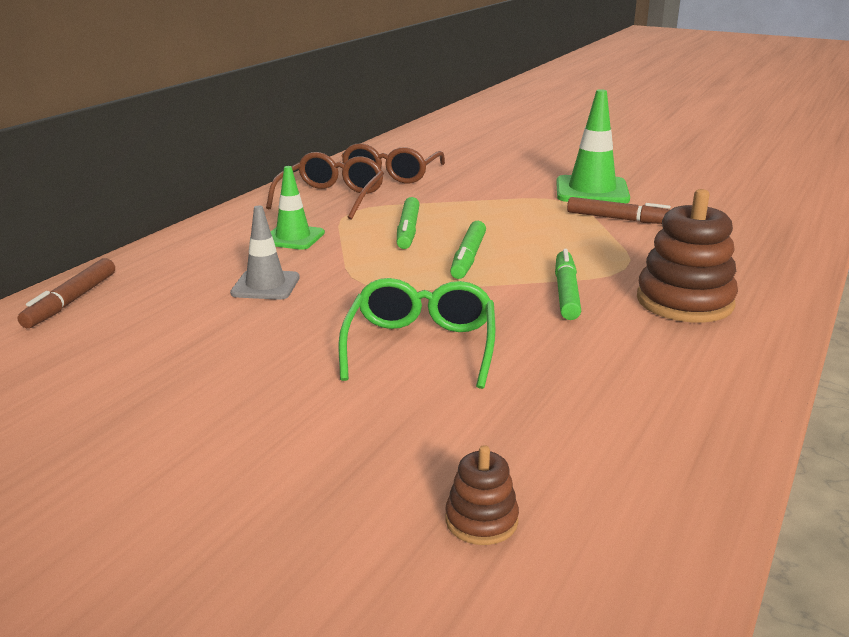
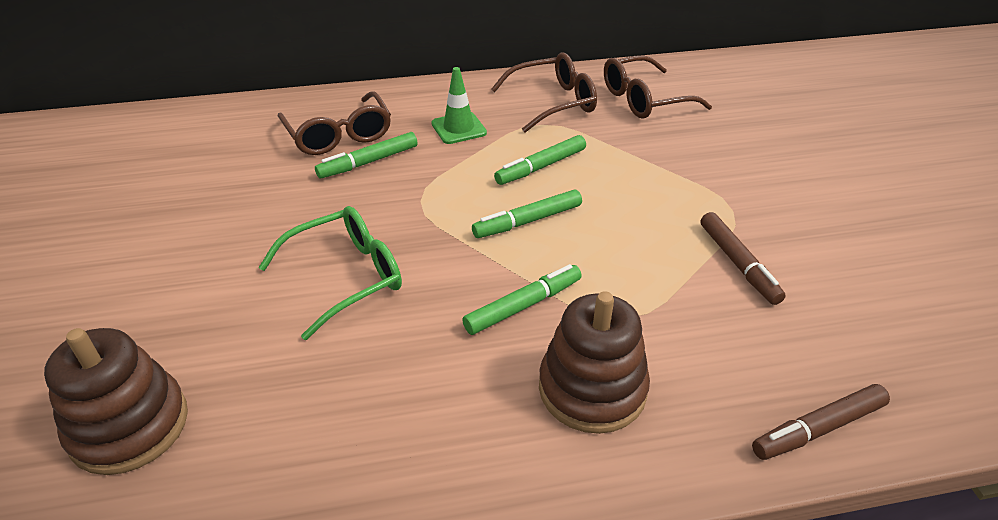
camera: 50 degrees right, 15 degrees up
(71, 301) = (271, 112): brown marker -> brown marker (818, 429)
(192, 284) = (339, 135): none -> brown glasses
(265, 285) = (368, 162): grey traffic cone -> green marker
(481, 520) = (129, 426): brown stacking toy -> brown stacking toy, size x1.99
(592, 191) = (785, 215): green traffic cone -> none

